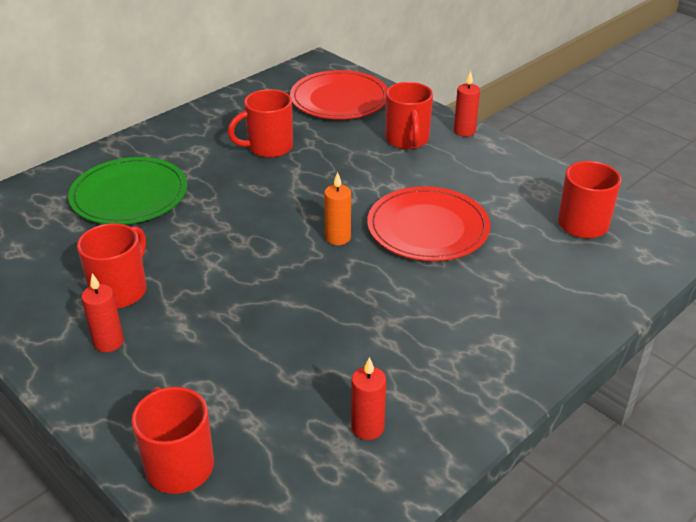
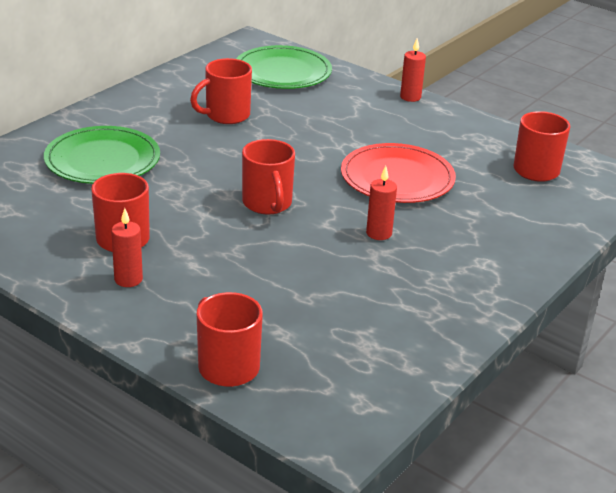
camera: 10 degrees left, 5 degrees down
(338, 238) = (316, 188): orange candle -> none
(339, 99) = (282, 72): red plate -> green plate
(367, 427) = (385, 331): red candle -> red candle (379, 233)
(407, 140) = (358, 106): red mug -> red mug (267, 204)

